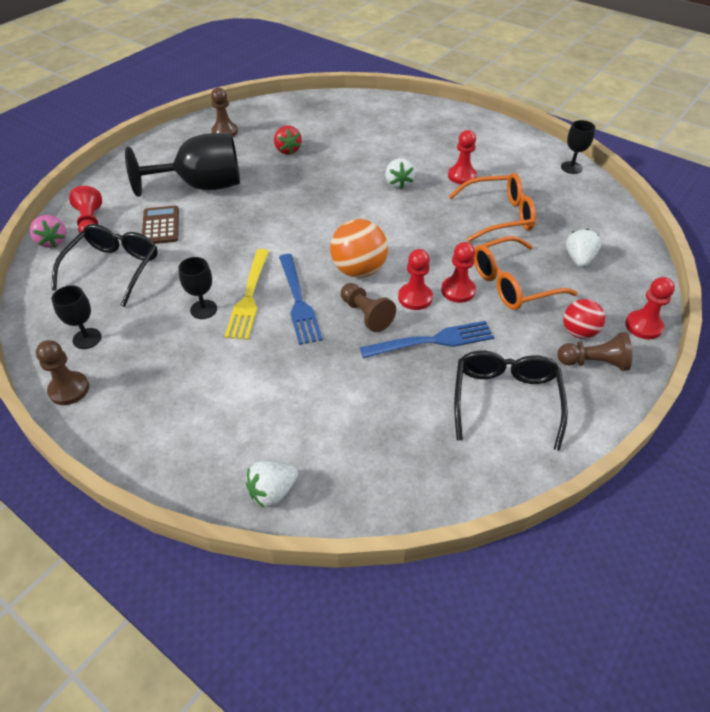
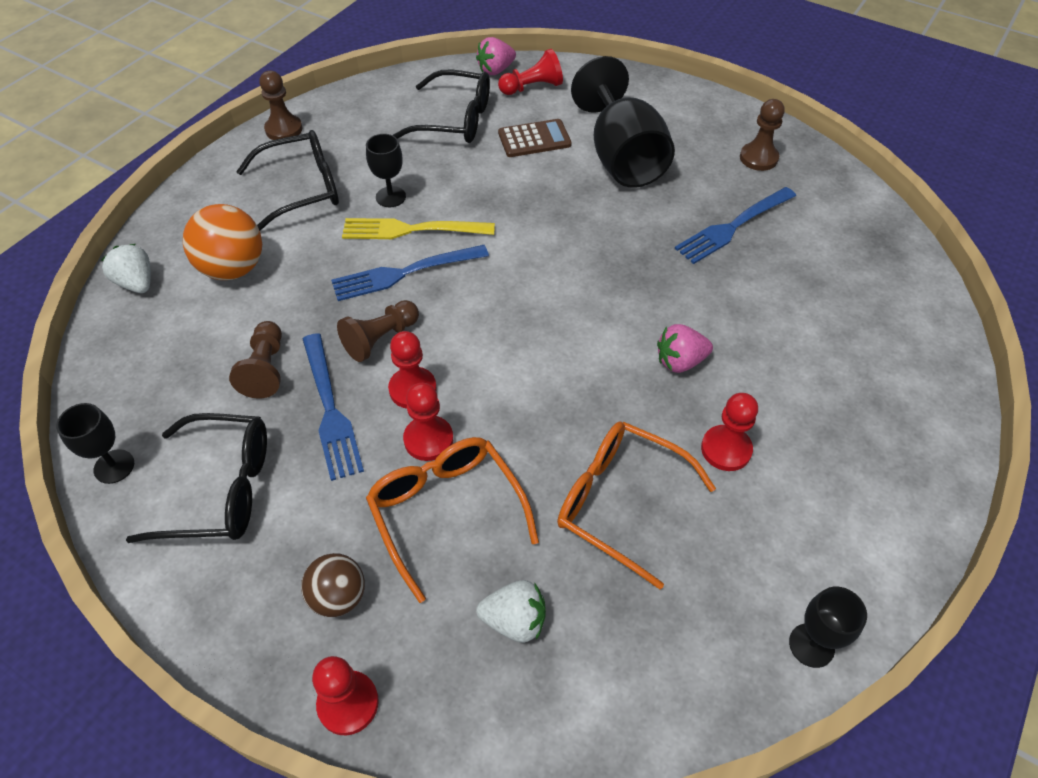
camera: 85 degrees right, 5 degrees up
(87, 338) = (349, 125): black goblet -> black goblet (114, 466)
(172, 369) = (302, 189): none -> black glasses
(287, 150) = (733, 226): red strawberry -> blue fork
(359, 270) = (466, 326): orange ball -> orange ball (233, 269)
(398, 183) = (680, 361): white strawberry -> pink strawberry
(499, 216) = (619, 502): orange glasses -> orange glasses turned 135 degrees clockwise
(578, 332) = (338, 596): red ball -> brown ball
(593, 362) = (275, 610): brown pawn -> brown pawn (265, 369)

